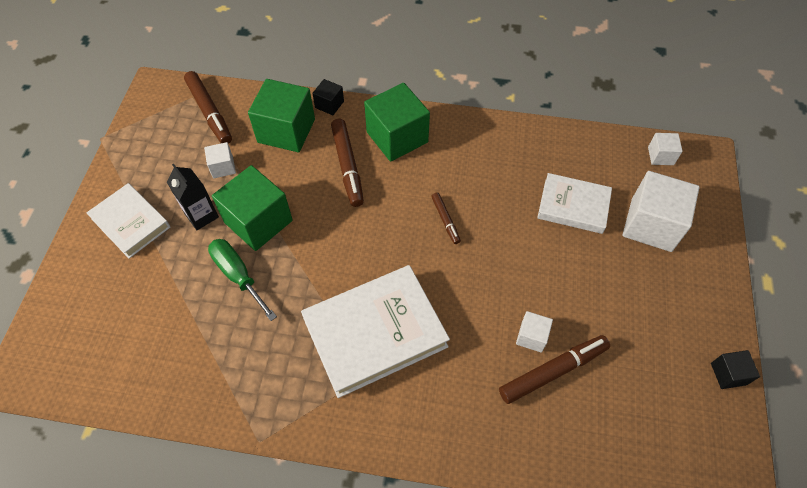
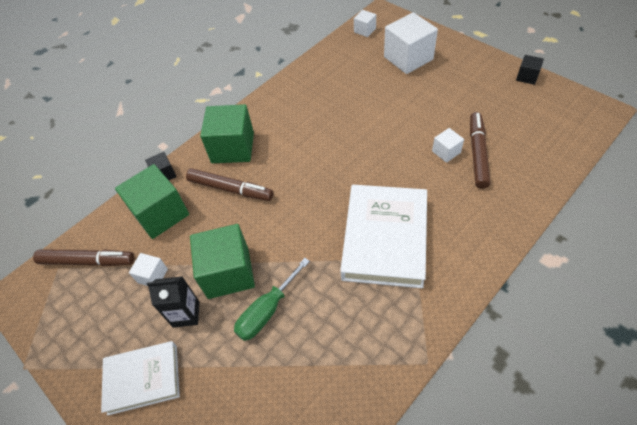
camera: 50 degrees left, 5 degrees down
(238, 275) = (267, 311): green screwdriver -> green screwdriver turned 45 degrees counterclockwise
(445, 220) = (325, 154): brown marker -> none
(573, 206) = (367, 85): white book -> none

